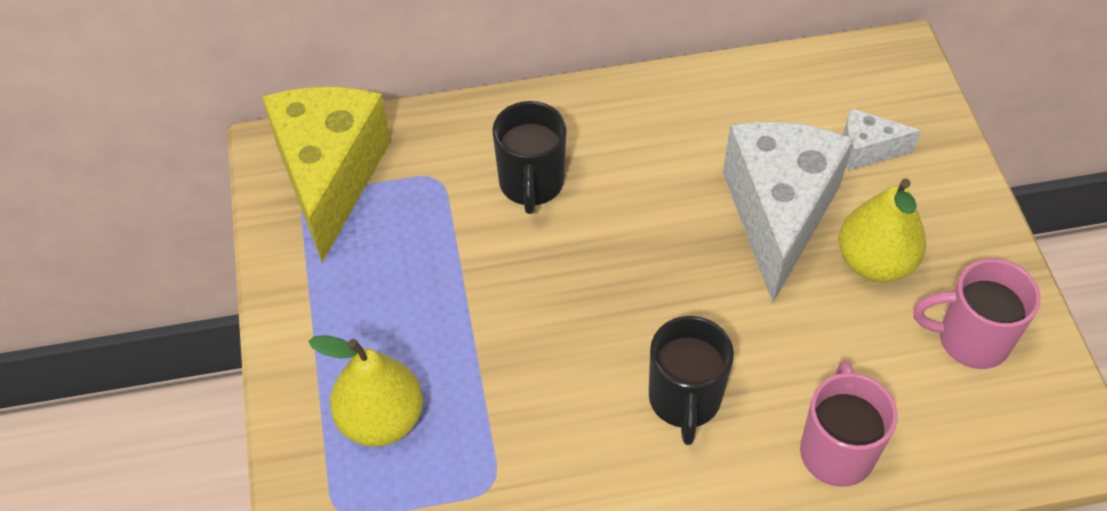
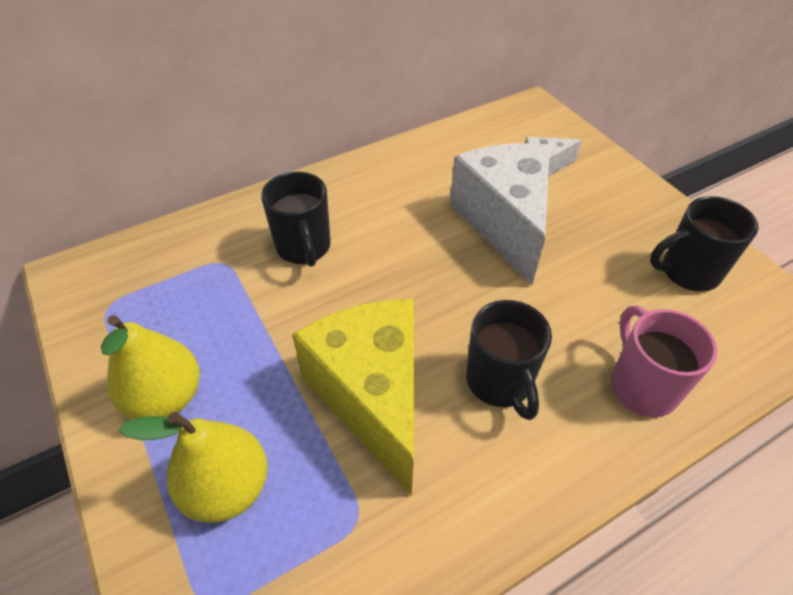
camera: 20 degrees left, 5 degrees down
(330, 177) = (125, 284): yellow cheese -> yellow cheese (372, 397)
(874, 262) = (590, 237): yellow pear -> yellow pear (166, 397)
(970, 340) = (688, 272): pink mug -> black mug

